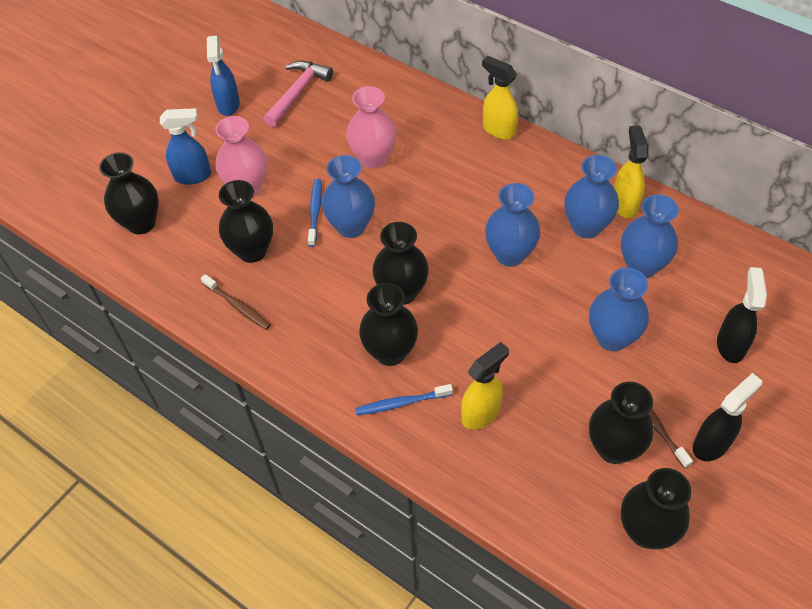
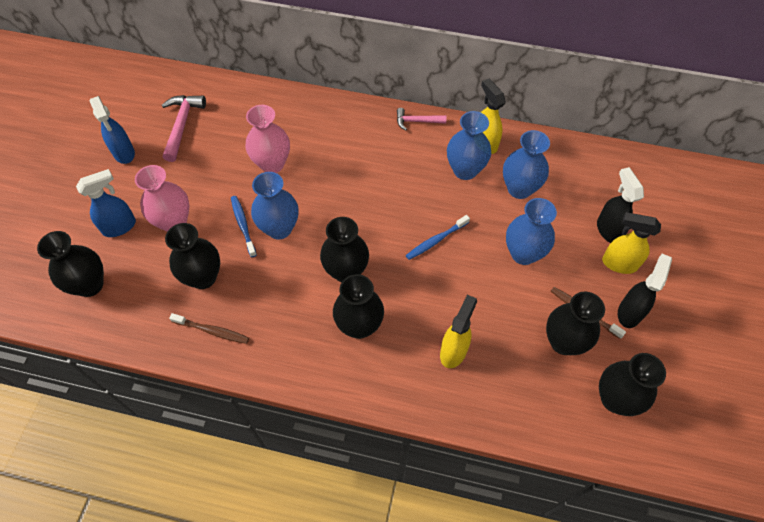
camera: 25 degrees left, 5 degrees up
(401, 403) = (387, 366): blue toothbrush -> blue toothbrush (436, 240)
(498, 130) = (363, 110): yellow spray bottle -> yellow spray bottle (618, 264)
(510, 254) = (417, 211): blue vase -> none
(555, 158) = (417, 121): none -> pink hammer

